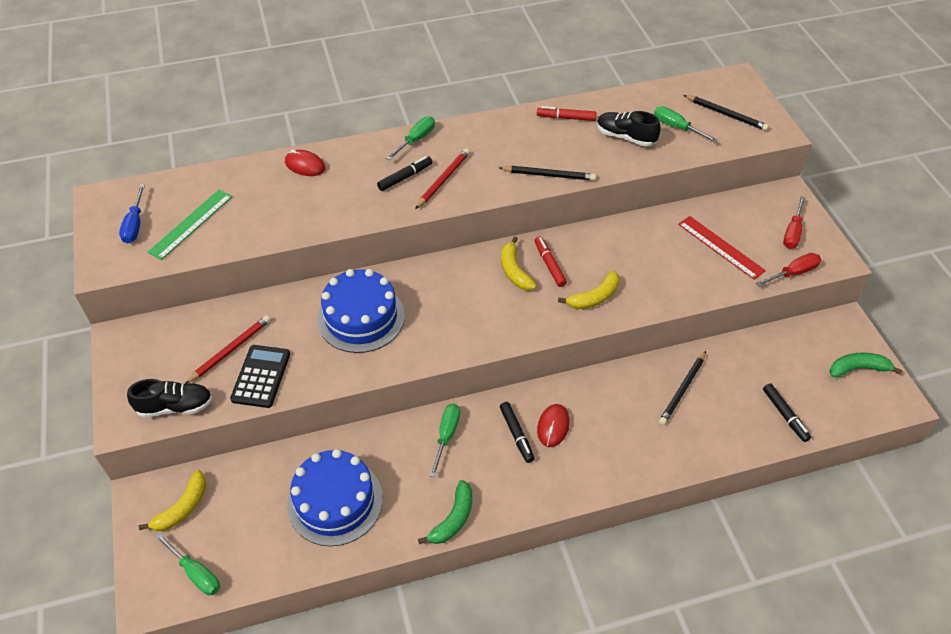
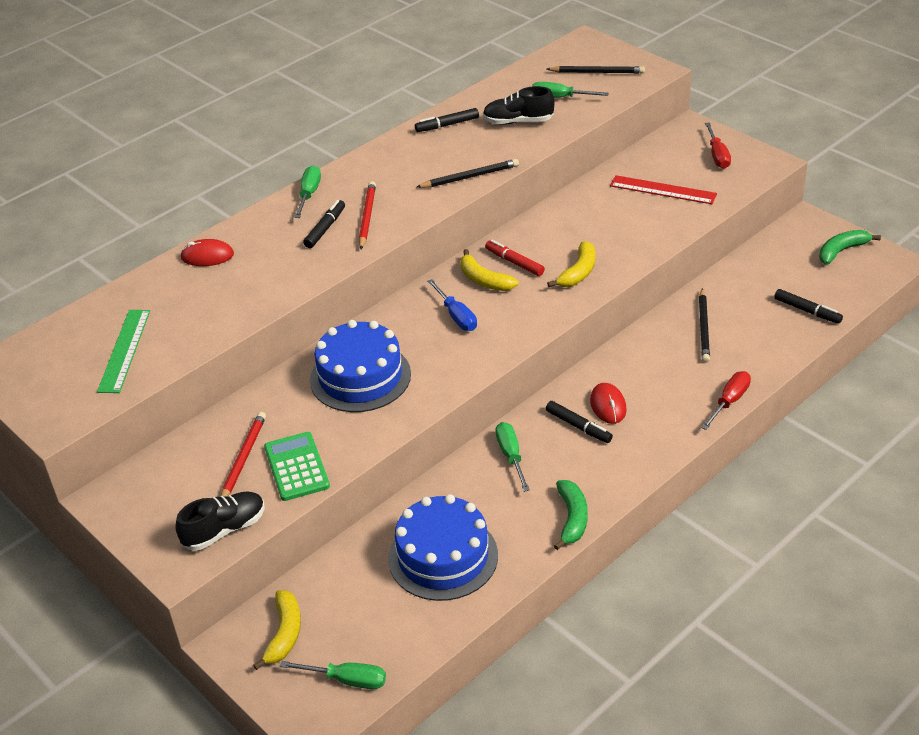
camera: 25 degrees left, 10 degrees down
(135, 224) = (59, 374): blue screwdriver -> blue screwdriver (456, 316)
(261, 376) = (297, 467): black calculator -> green calculator
(566, 118) = (447, 125): red marker -> black marker
(793, 273) = (742, 186): red screwdriver -> red screwdriver (729, 401)

